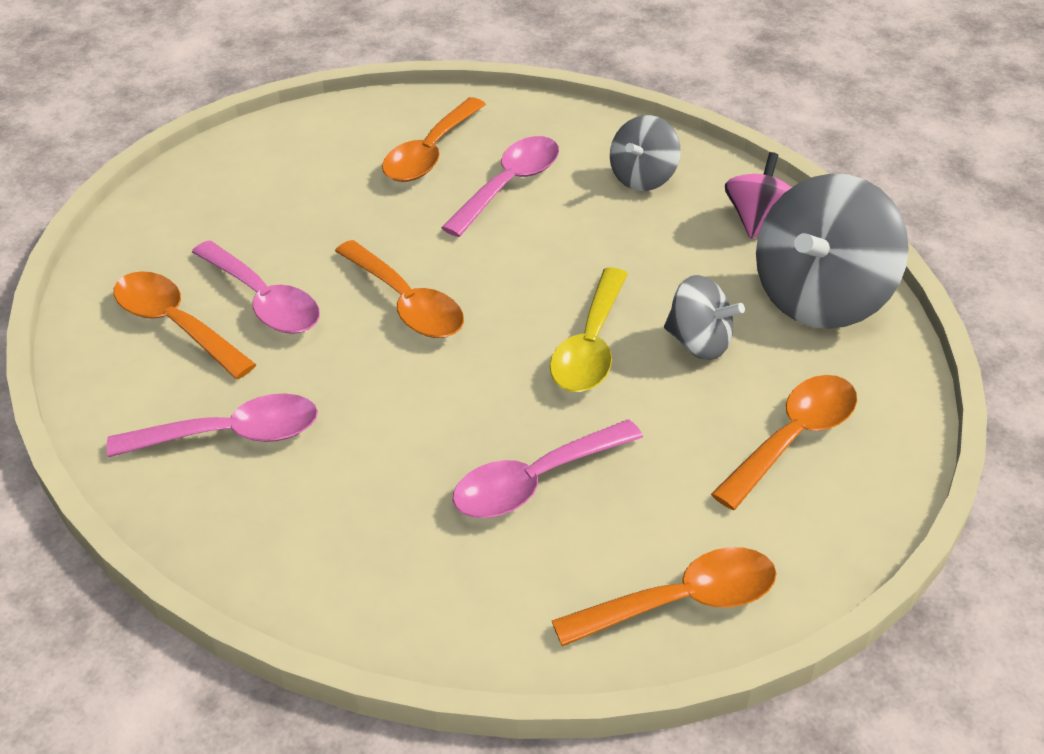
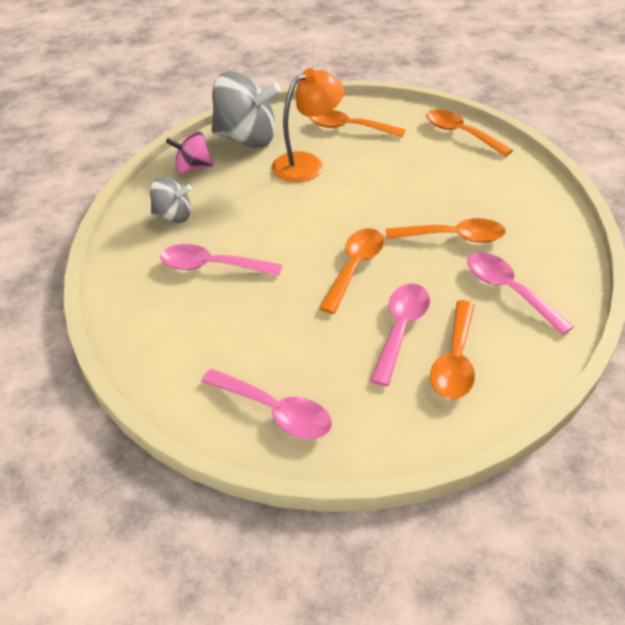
camera: 115 degrees left, 0 degrees up
(430, 153) = (194, 316): orange spoon -> orange spoon (453, 237)
(534, 481) = (438, 184): pink spoon -> pink spoon (275, 411)
(590, 346) = (336, 194): yellow spoon -> none
(699, 342) = (307, 164): grey spinning top -> orange lamp

